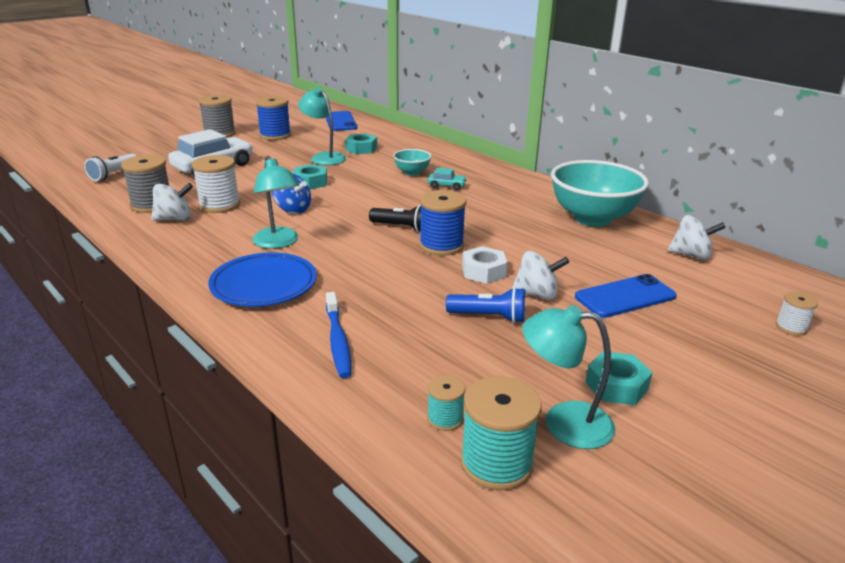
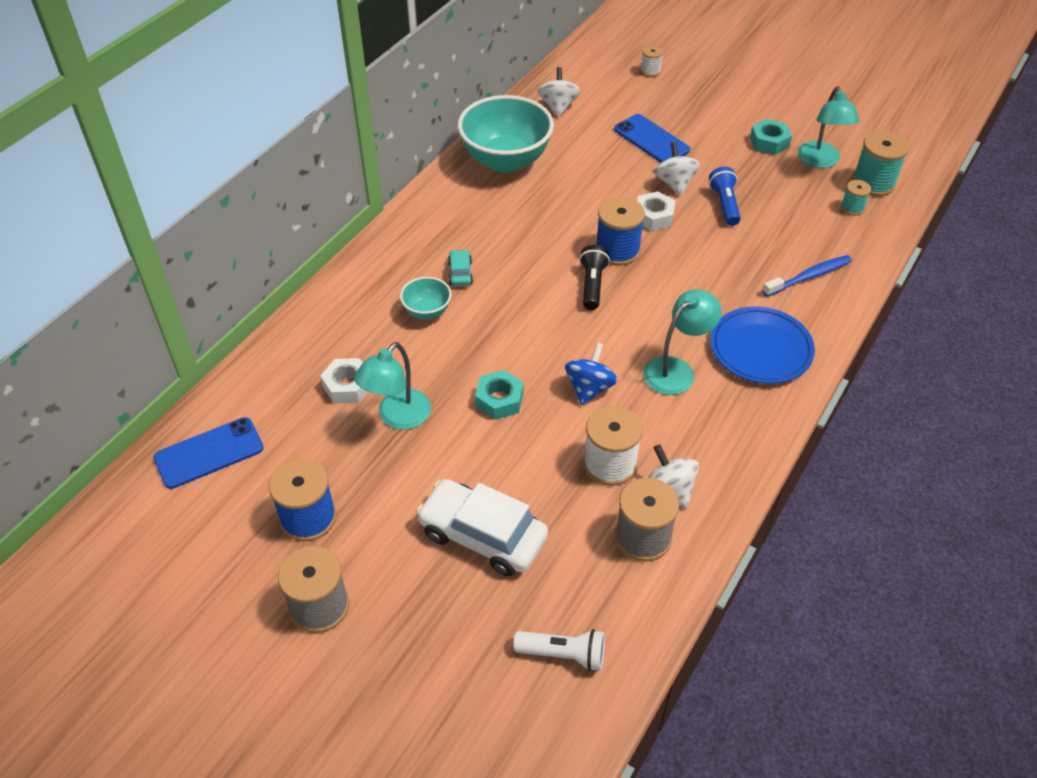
camera: 105 degrees left, 20 degrees up
(361, 149) = (347, 386): turquoise nut -> white nut

